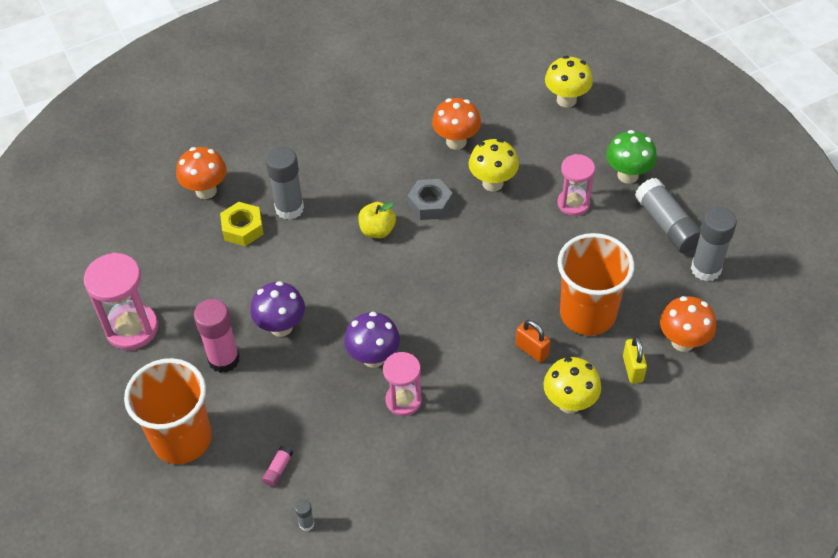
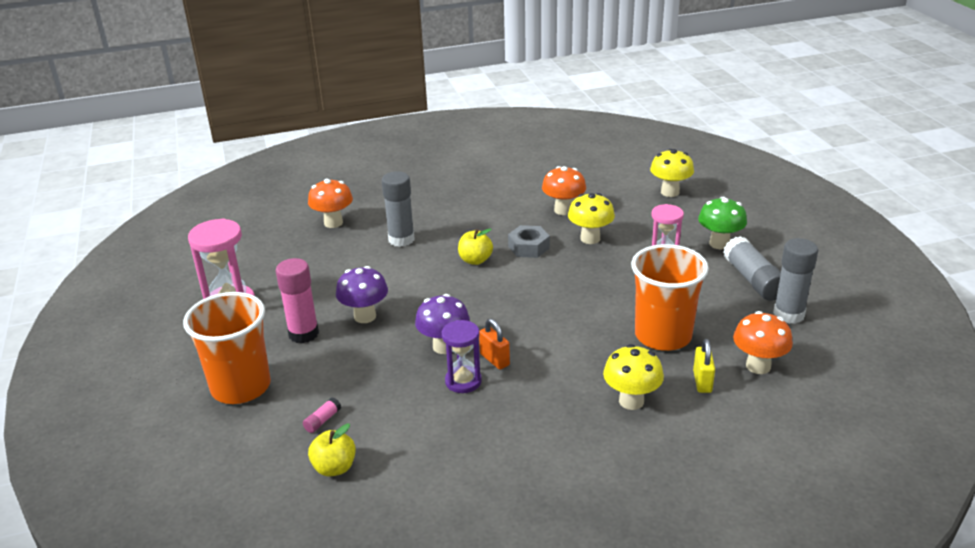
camera: 10 degrees right, 20 degrees down
(243, 228) = (355, 249): yellow nut -> none
(306, 524) = (334, 468): grey glue stick -> yellow apple
(403, 400) = (463, 381): pink hourglass -> purple hourglass
(531, 350) = (601, 357): orange padlock -> orange padlock (494, 360)

